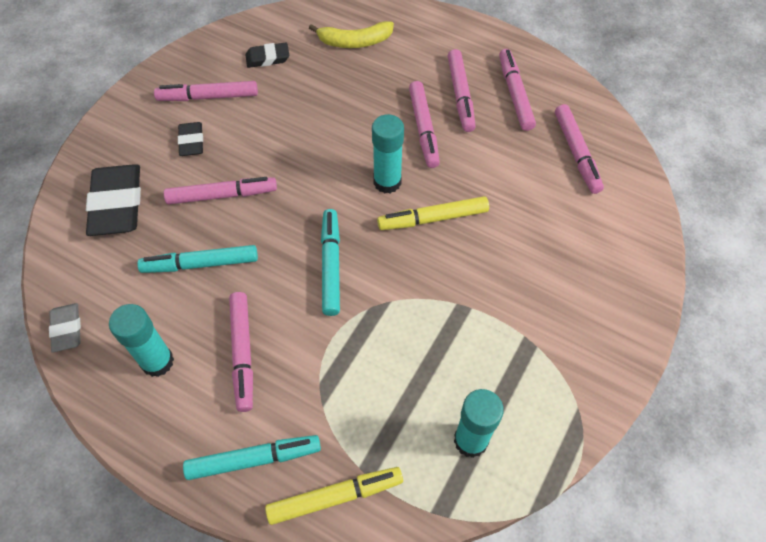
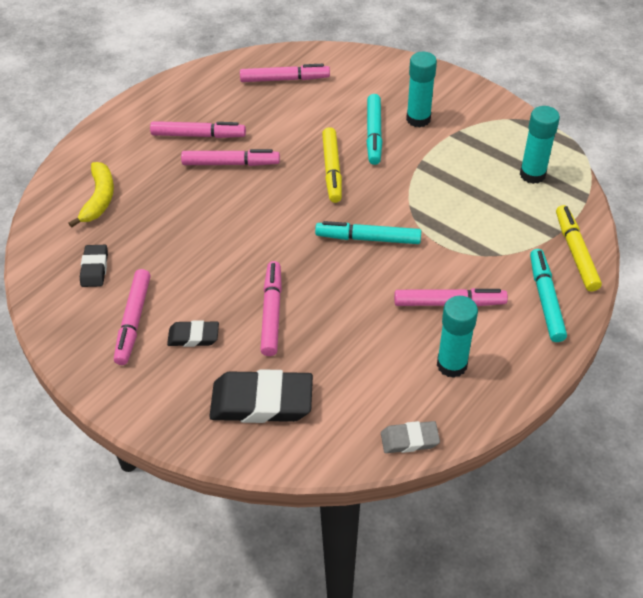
camera: 80 degrees left, 10 degrees down
(200, 264) = (350, 331): turquoise marker -> turquoise marker (374, 134)
(387, 182) = (285, 194): turquoise glue stick -> turquoise glue stick (418, 119)
(515, 94) = (209, 103): pink marker -> none

